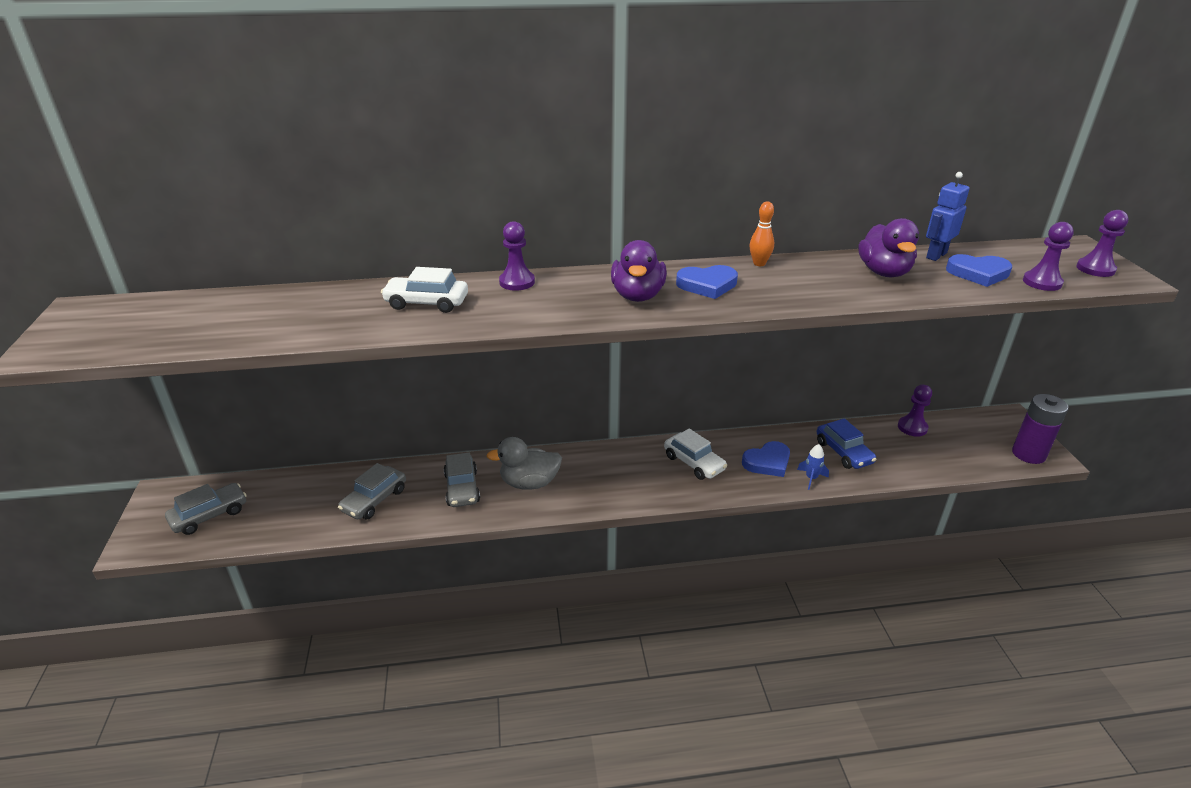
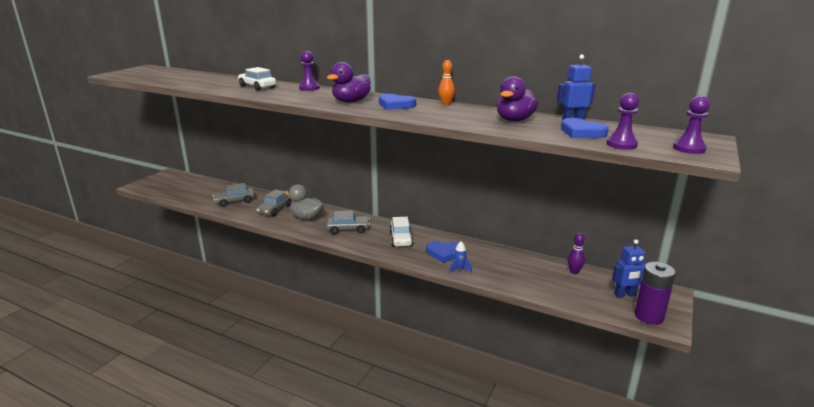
camera: 35 degrees right, 10 degrees down
(209, 515) = (172, 185): grey car -> grey car (348, 229)
(843, 452) = (502, 266): blue car -> none
(912, 427) = (574, 271): purple pawn -> purple bowling pin
(983, 437) = (625, 295): none -> blue robot

